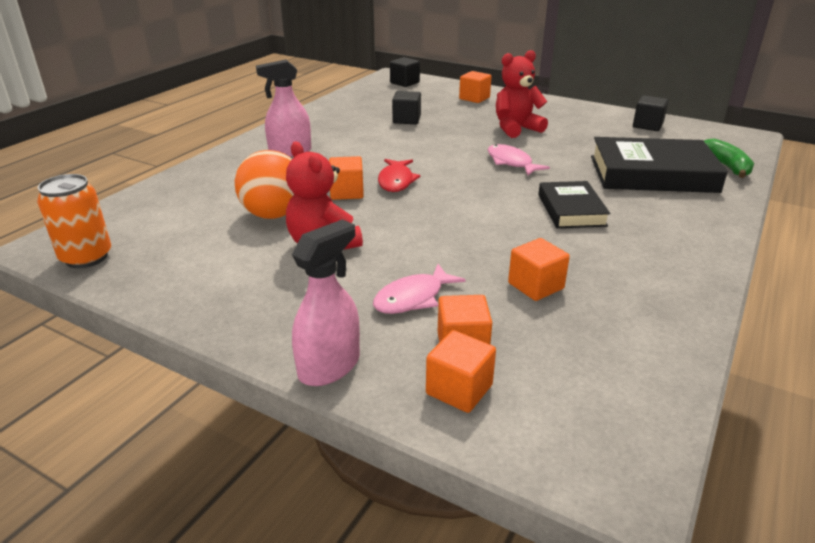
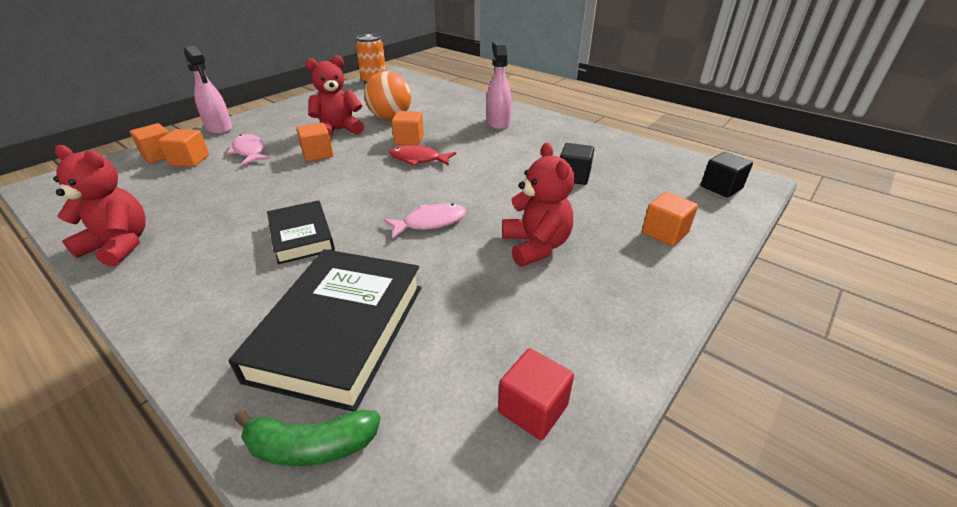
camera: 100 degrees right, 5 degrees up
(535, 286) = (213, 193): orange cube -> orange cube (318, 154)
(571, 210) = (301, 236): black book -> black book turned 60 degrees clockwise
(647, 125) = (533, 408): black cube -> red cube
(670, 306) = (119, 245): none -> red teddy bear

